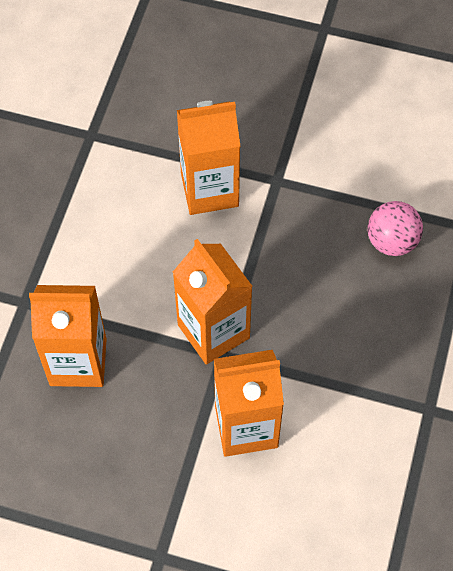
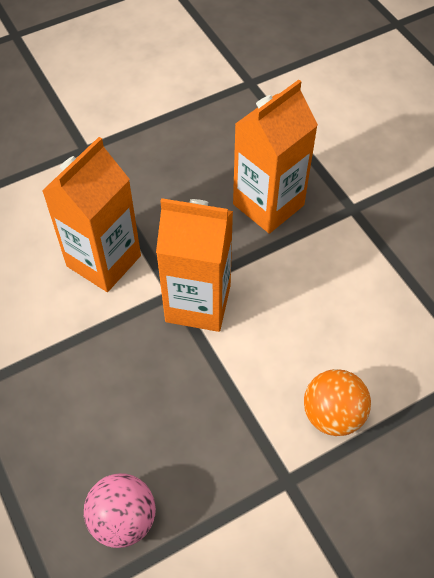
camera: 135 degrees right, 5 degrees down
(209, 190) = (332, 414): orange carton -> orange ball

